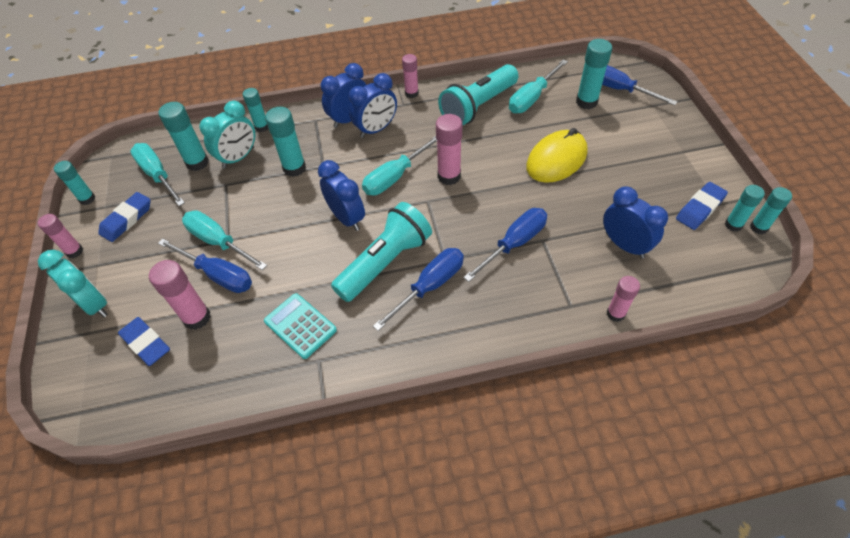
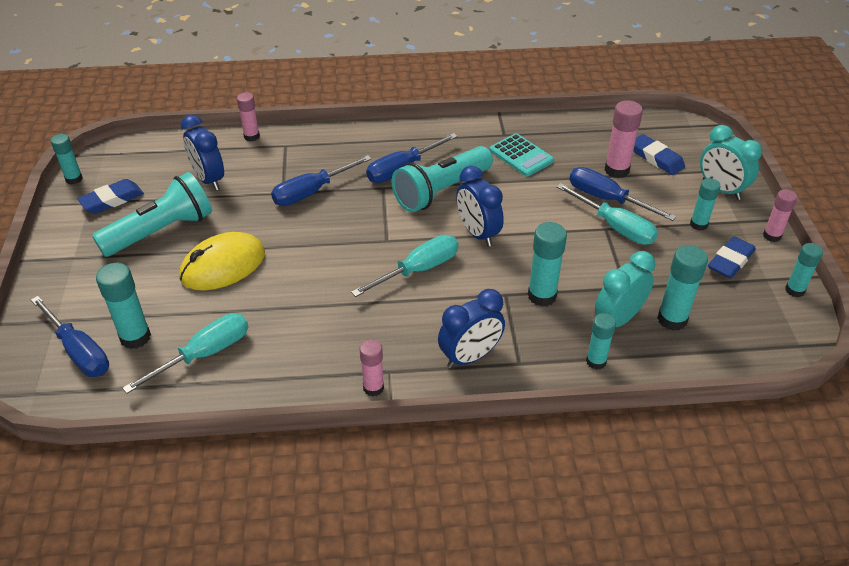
camera: 175 degrees left, 10 degrees down
(157, 175) = (718, 309): turquoise screwdriver -> none
(376, 129) = (433, 335): blue clock -> none
(449, 176) = (355, 263): pink glue stick -> none
(478, 106) = (285, 351): turquoise flashlight -> turquoise flashlight (161, 231)
(733, 225) = (95, 183): turquoise glue stick -> turquoise glue stick (698, 224)

